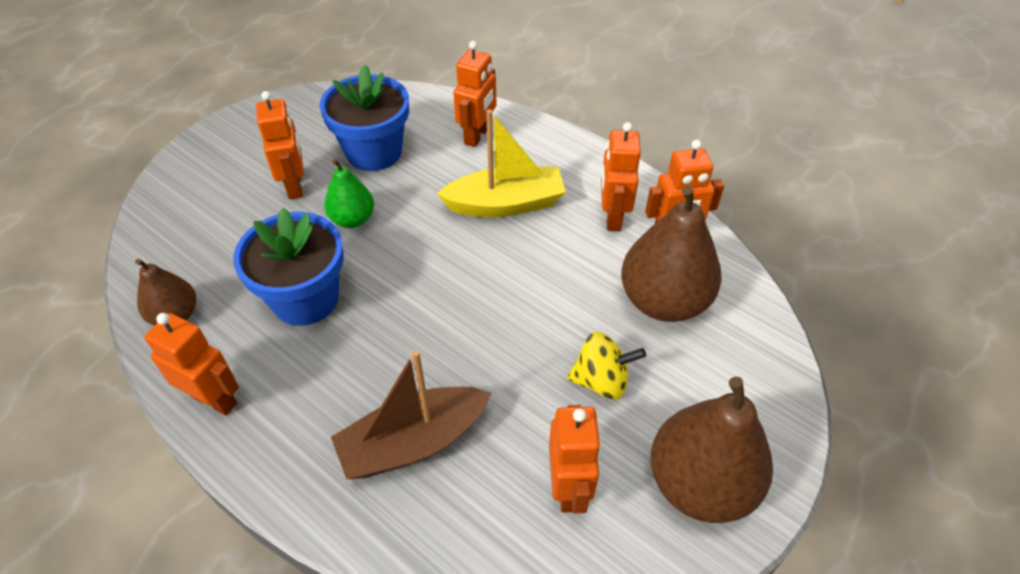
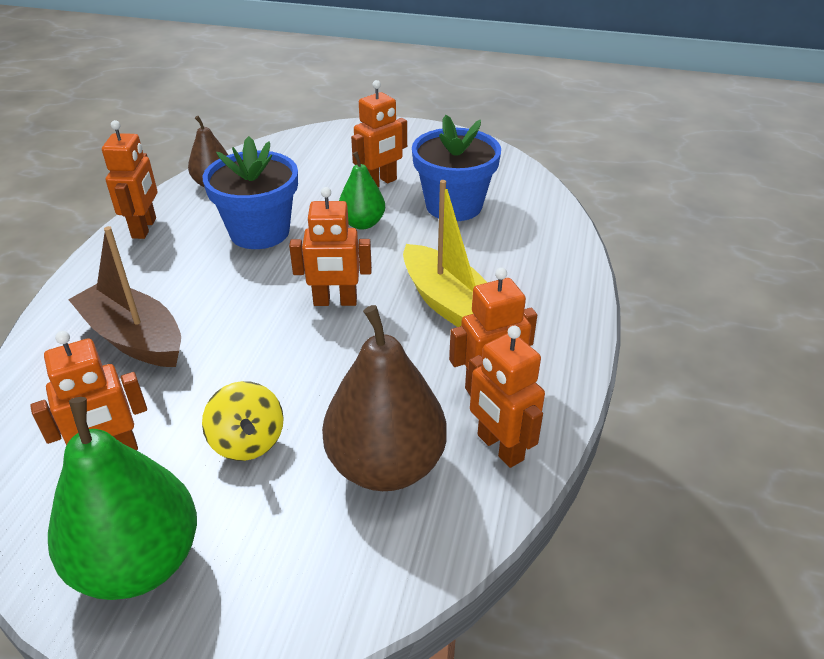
camera: 65 degrees right, 10 degrees down
(477, 135) = (531, 255): orange robot -> orange robot (335, 302)
(700, 483) = (139, 562): brown pear -> green pear

